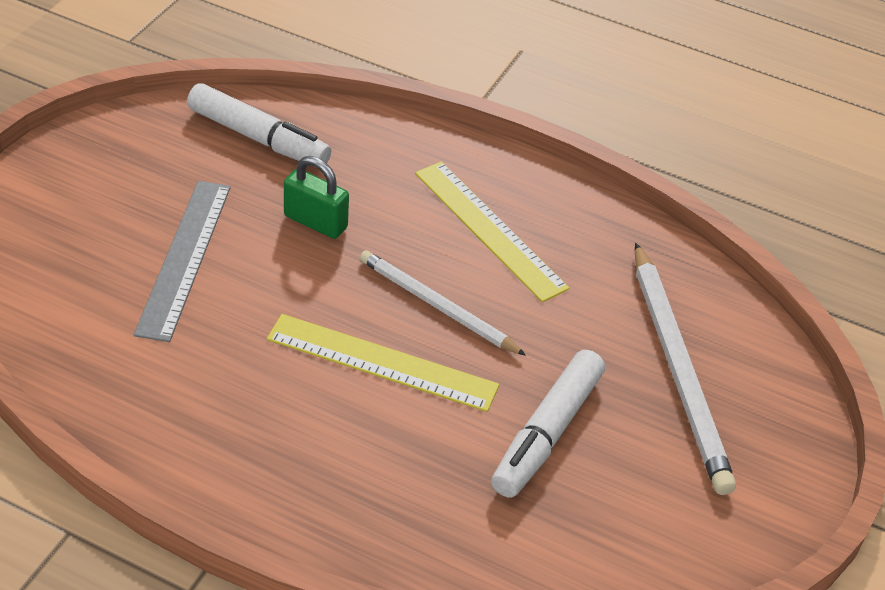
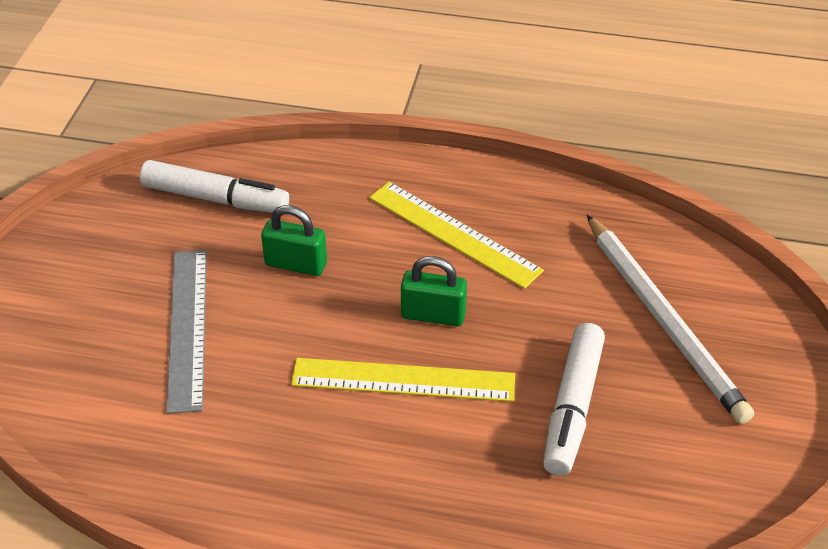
camera: 10 degrees left, 0 degrees up
(437, 306) = (433, 315): white pencil -> green padlock

